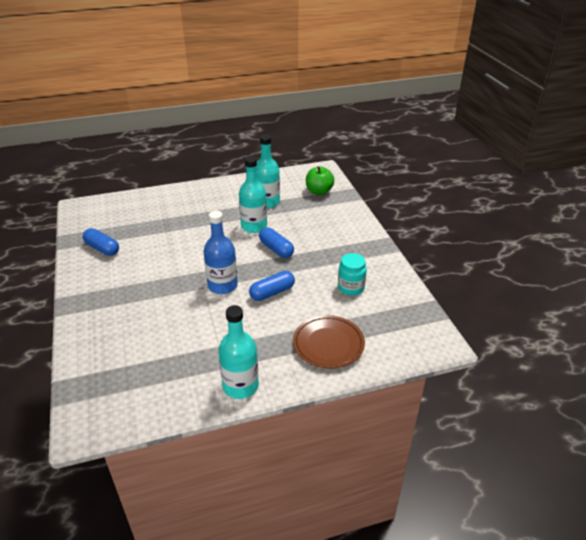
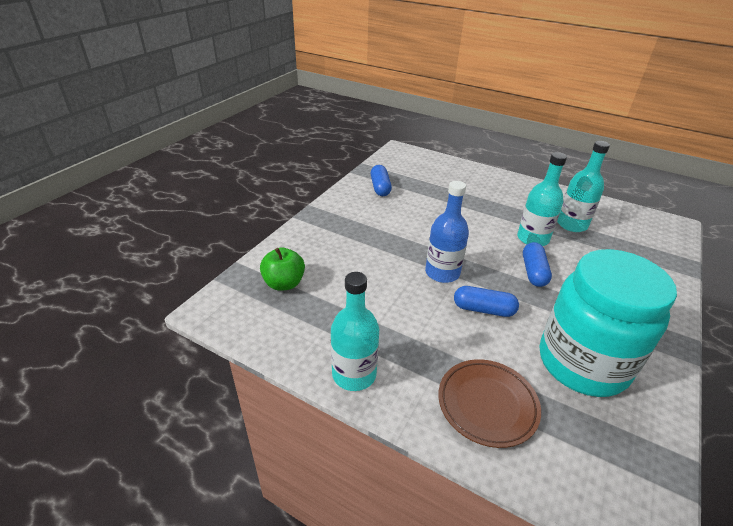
camera: 45 degrees right, 0 degrees up
(319, 191) = (647, 243): green apple -> green apple (284, 283)
(351, 287) = (582, 363): turquoise jar -> turquoise jar, size x2.32

